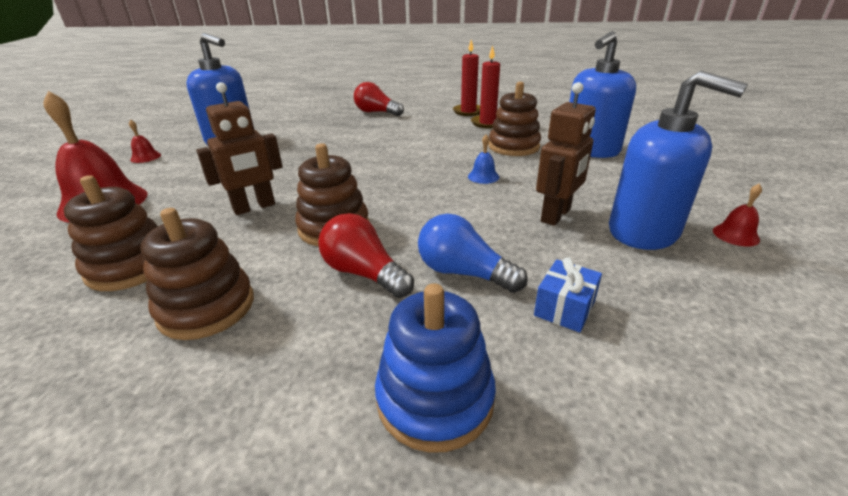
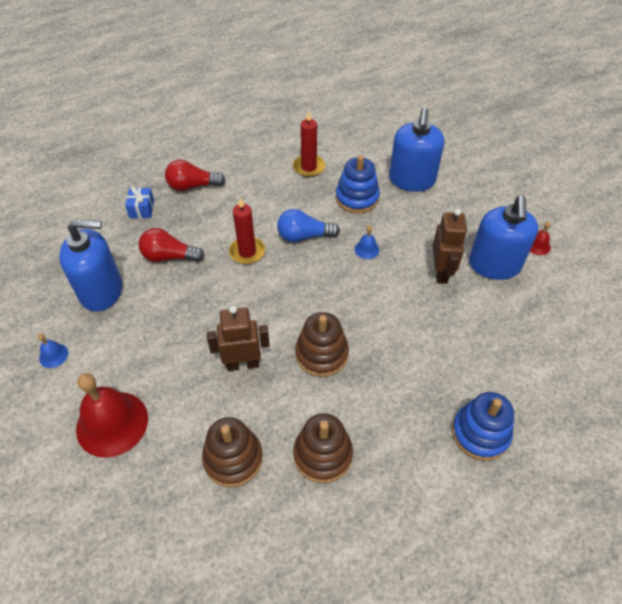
camera: 35 degrees left, 20 degrees up
(145, 157) = (53, 355): red bell -> blue bell
(254, 207) = (242, 364): brown robot -> brown robot turned 120 degrees counterclockwise
(364, 273) = (379, 381): red light bulb -> red light bulb (169, 256)
(463, 273) = (430, 351): blue light bulb -> blue light bulb (304, 236)
(468, 111) = (276, 152): red candle -> red candle (247, 252)
(513, 147) = (357, 198): brown stacking toy -> blue stacking toy
(564, 308) = (494, 349): blue gift -> blue gift (141, 209)
(643, 231) = (494, 265): blue soap dispenser -> blue soap dispenser turned 90 degrees clockwise

